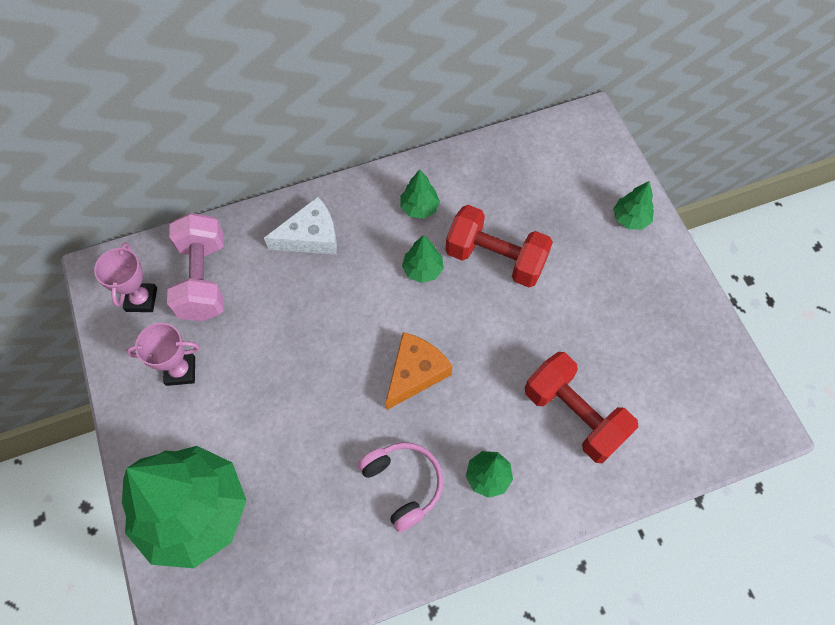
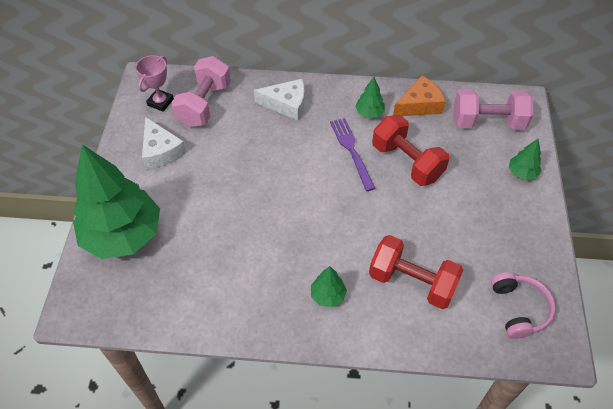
camera: 25 degrees right, 10 degrees down
(180, 371) = (161, 151): pink trophy -> white cheese
(403, 484) = (266, 275): pink headphones -> pink headphones (519, 309)
(415, 373) = (312, 211): orange cheese -> orange cheese (419, 105)
(422, 270) = (351, 150): green tree -> purple fork
(563, 165) = (488, 122): none -> pink dumbbell
(574, 415) = (412, 282): red dumbbell -> red dumbbell turned 45 degrees counterclockwise

